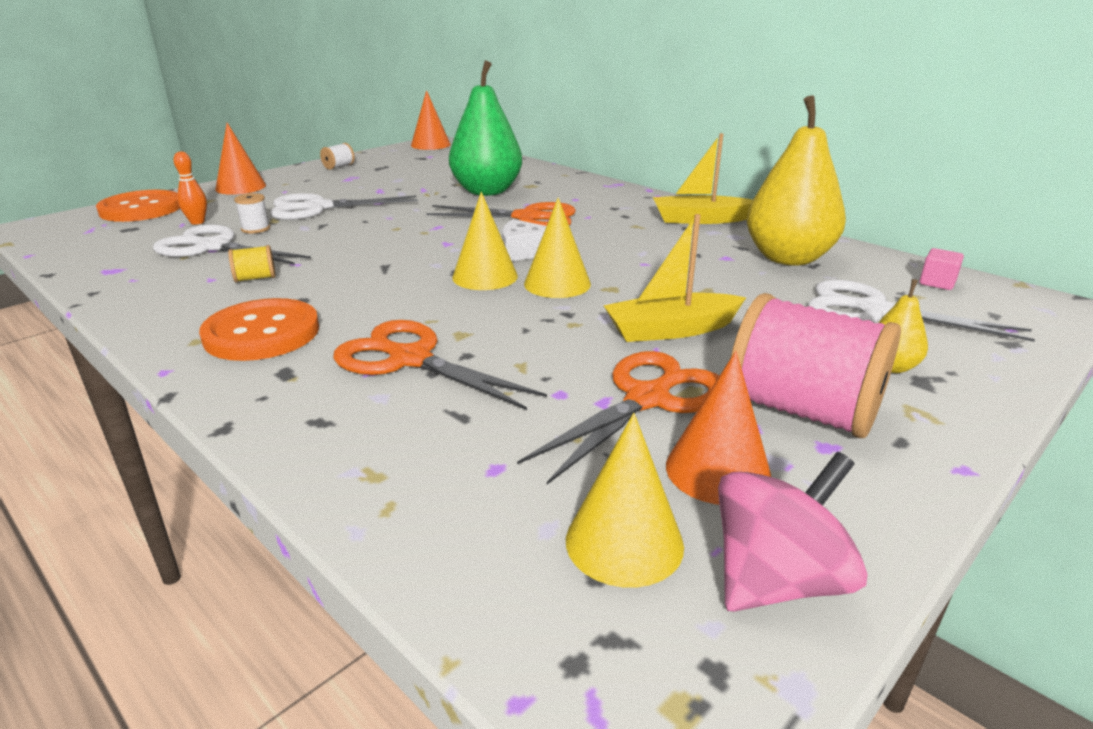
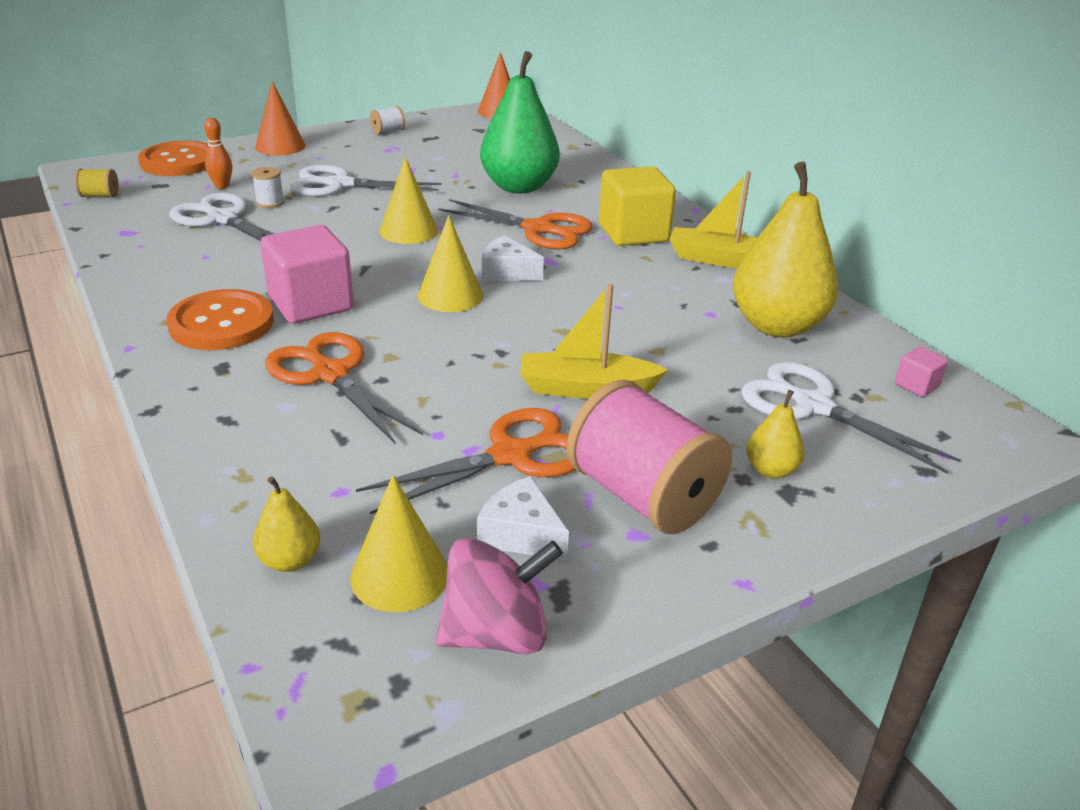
camera: 15 degrees right, 5 degrees up
(255, 278) = (243, 262): yellow spool -> yellow spool (100, 196)
(349, 303) = (311, 304): none -> pink cube
(487, 556) = (290, 560): none -> yellow pear
(557, 284) = (514, 316): yellow cone -> yellow cone (408, 231)
(611, 211) = (633, 233): none -> yellow cube
(718, 470) = (521, 534): orange cone -> white cheese

